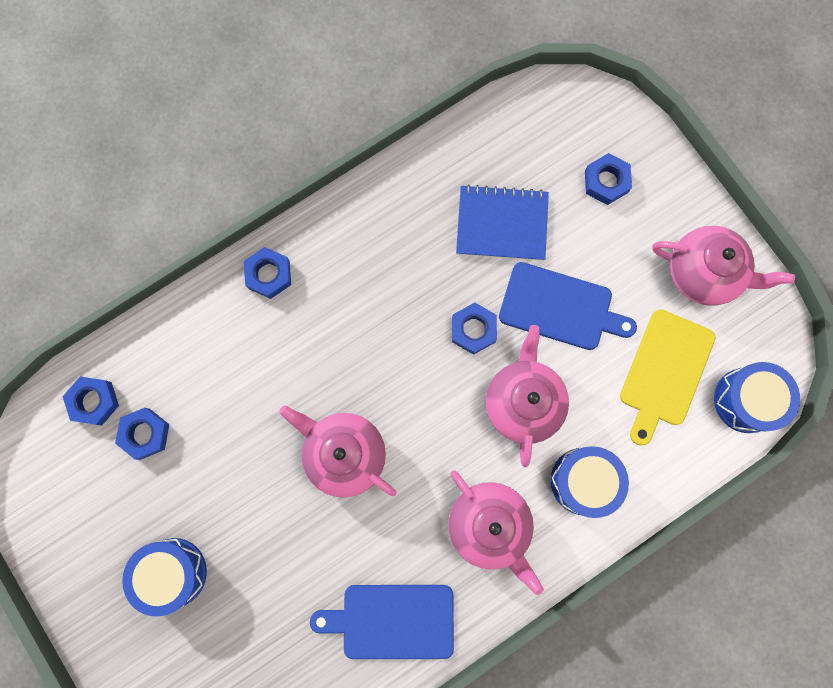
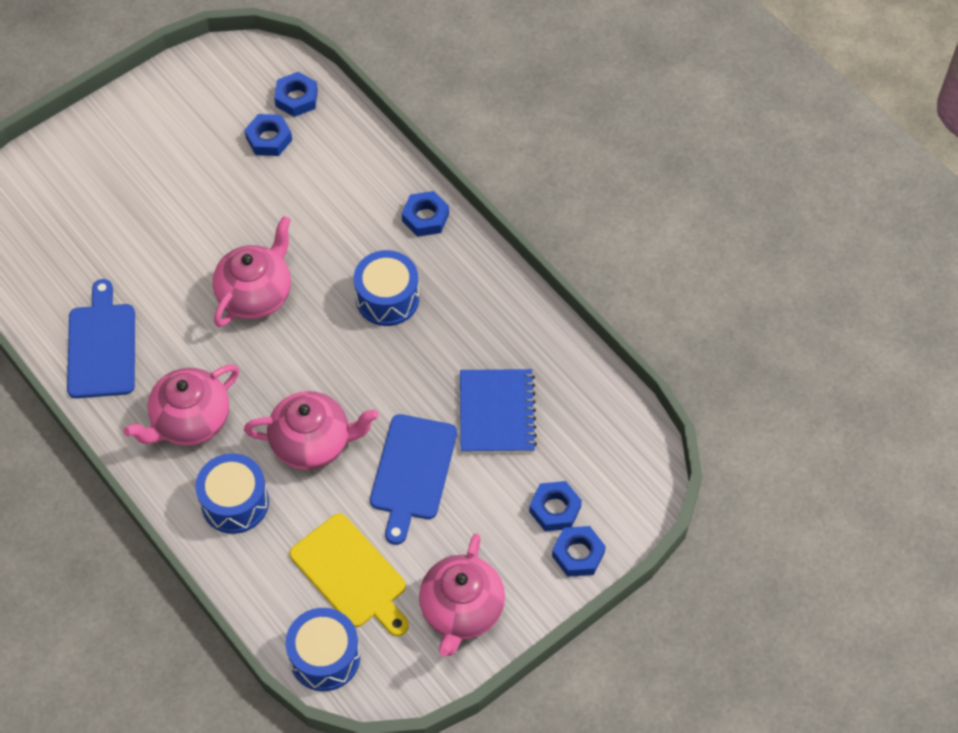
camera: 85 degrees right, 20 degrees down
(172, 572) = (146, 173): blue drum -> blue drum (387, 298)
(473, 329) = (383, 394): blue nut -> blue nut (578, 554)
(664, 372) = (351, 574): yellow cutting board -> yellow cutting board turned 150 degrees counterclockwise

